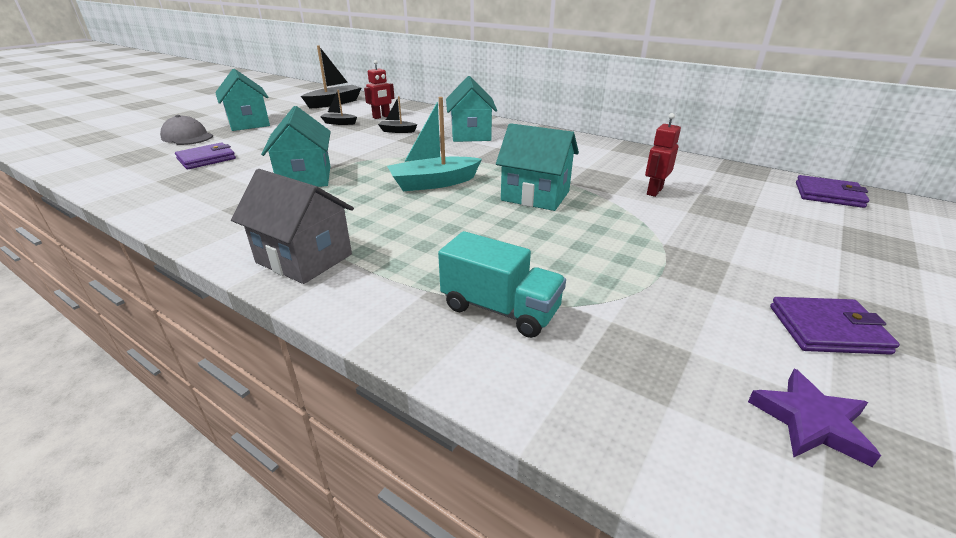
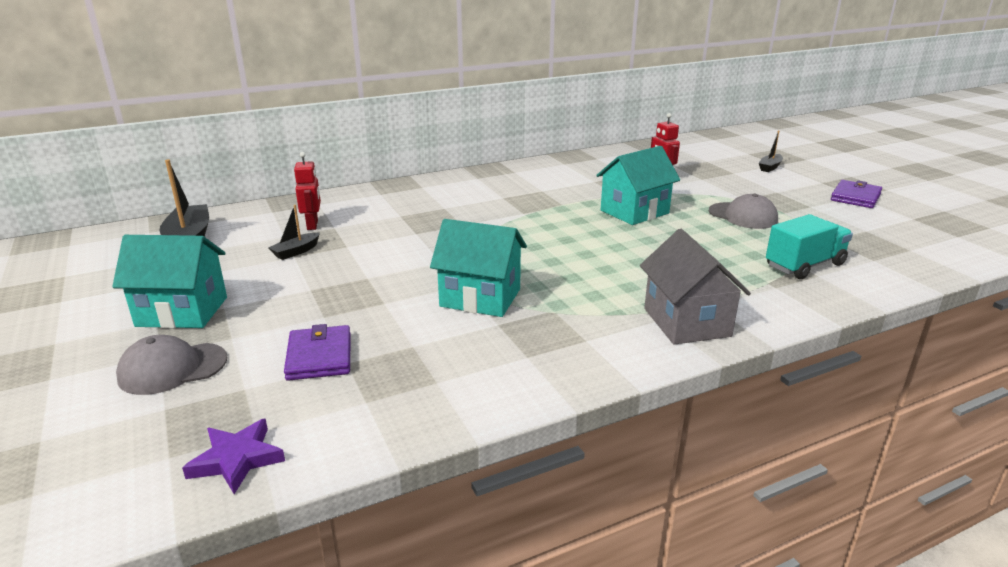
camera: 60 degrees left, 5 degrees down
(304, 258) = (686, 322): grey house -> grey house turned 75 degrees counterclockwise
(397, 131) = (384, 227): black boat -> black boat (770, 167)
(433, 183) = (567, 241): turquoise boat -> none
(470, 134) = (451, 198): turquoise house -> none
(606, 250) = (743, 216): none -> grey cap
(810, 421) = (925, 226): purple star -> purple star (236, 459)
(828, 195) = (707, 141): purple wallet -> none

